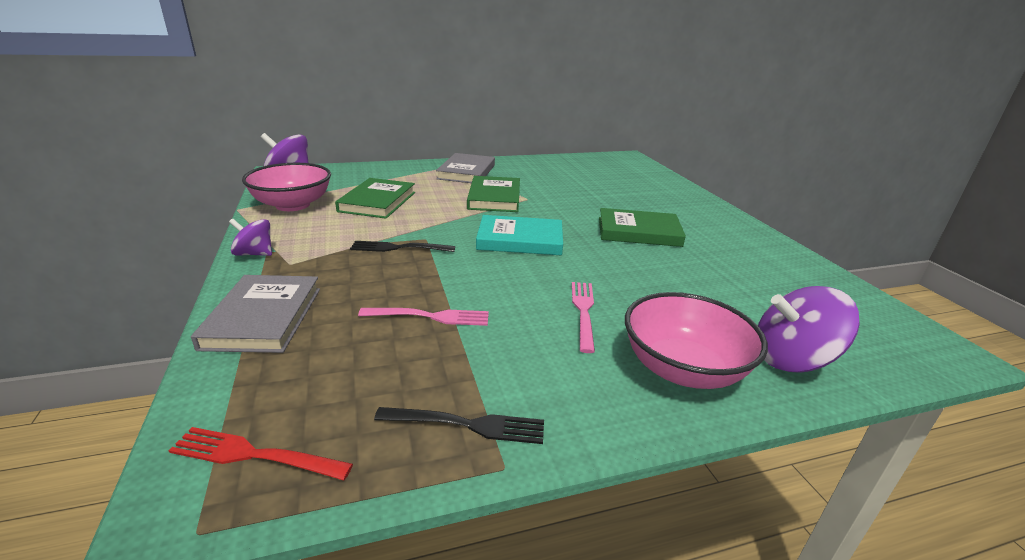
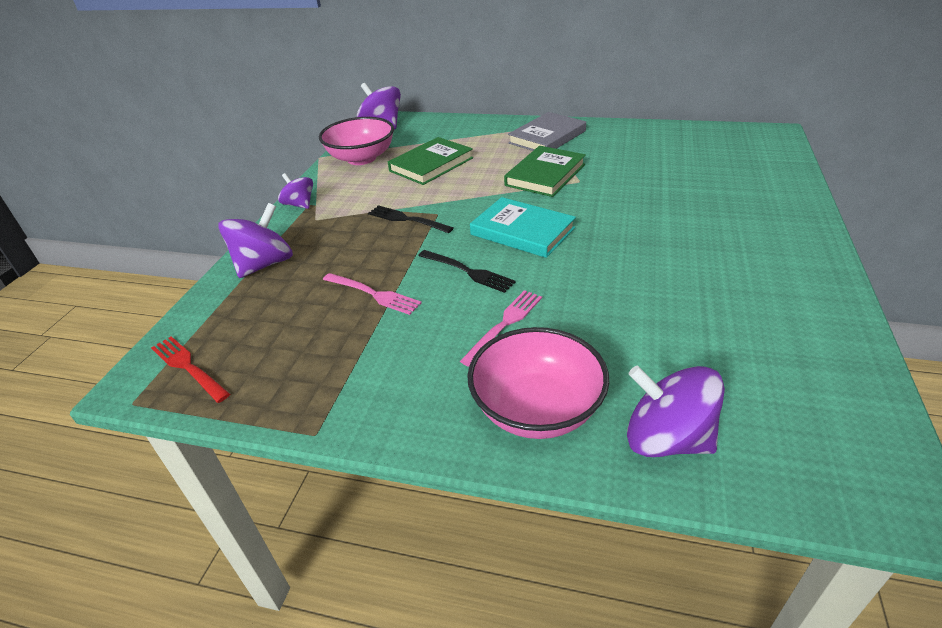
camera: 35 degrees right, 10 degrees up
(263, 317) = (264, 264): grey book -> purple spinning top
(467, 425) = (320, 393): black fork -> black fork (468, 271)
(638, 232) = (664, 246): green book -> none

